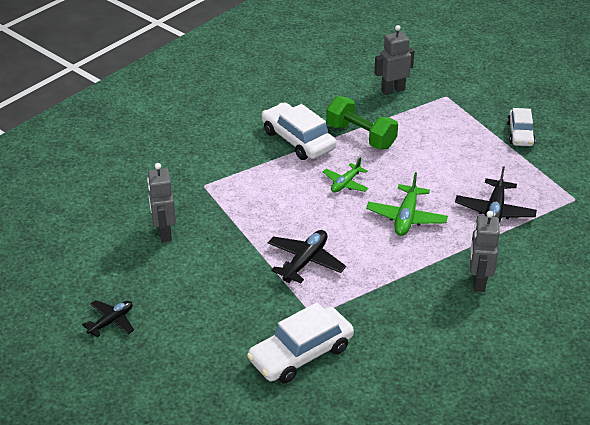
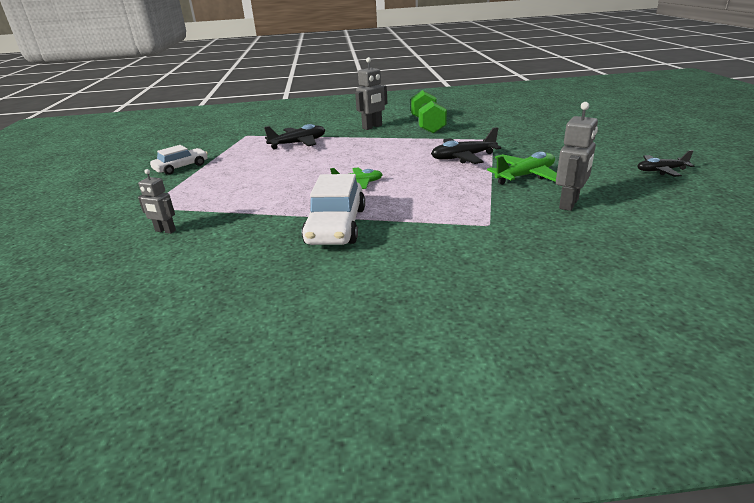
camera: 135 degrees left, 10 degrees down
(301, 353) = (521, 131): white car -> none
(361, 136) = (279, 207): green dumbbell -> green dumbbell (427, 125)
(392, 90) = (165, 231): grey robot -> grey robot, size x0.64
(406, 217) = (355, 156): green plane -> green plane (525, 176)

